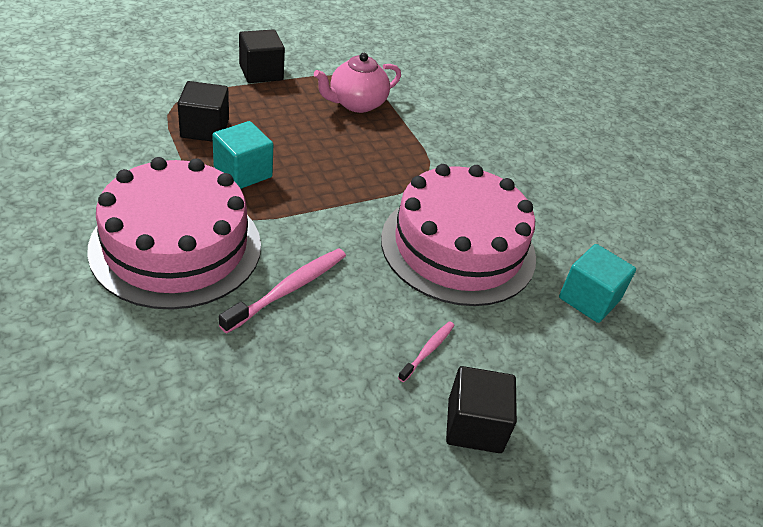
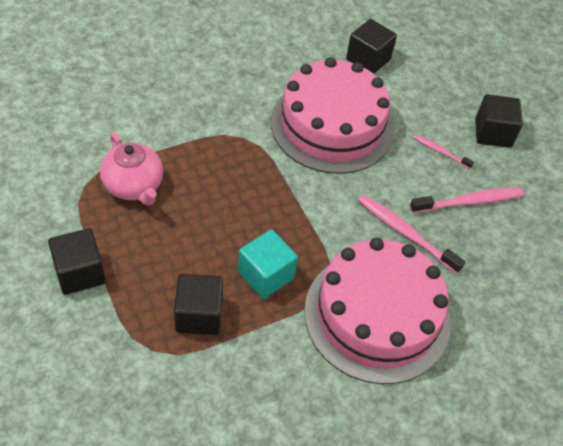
camera: 90 degrees left, 10 degrees up
(338, 366) = (469, 202): none -> pink toothbrush
(589, 299) = (368, 59): turquoise cube -> black cube

